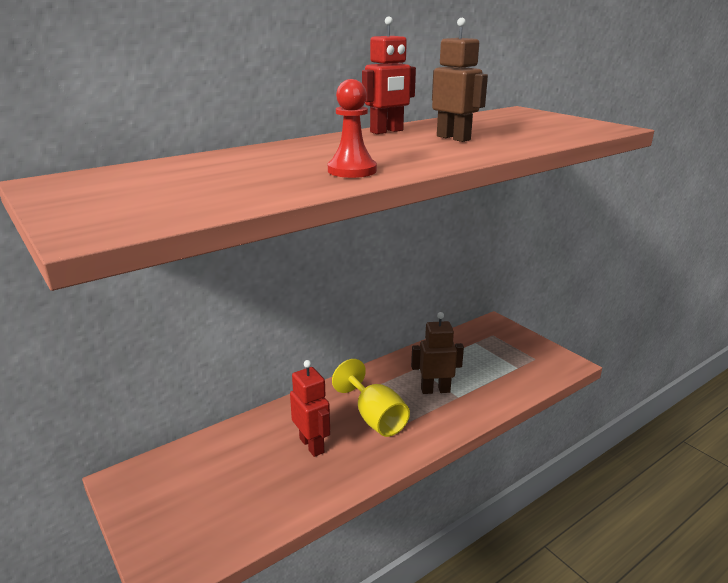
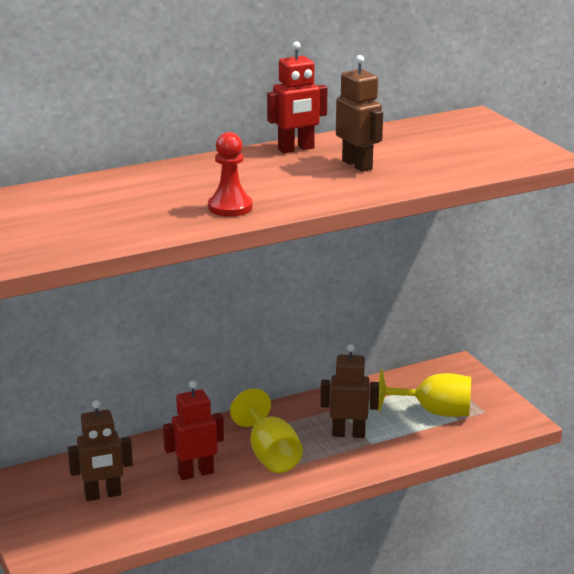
camera: 10 degrees right, 0 degrees up
(226, 482) = (103, 495): none -> brown robot
(312, 445) = (195, 473): red robot -> red robot turned 90 degrees counterclockwise
(496, 363) = (434, 412): none -> yellow goblet

